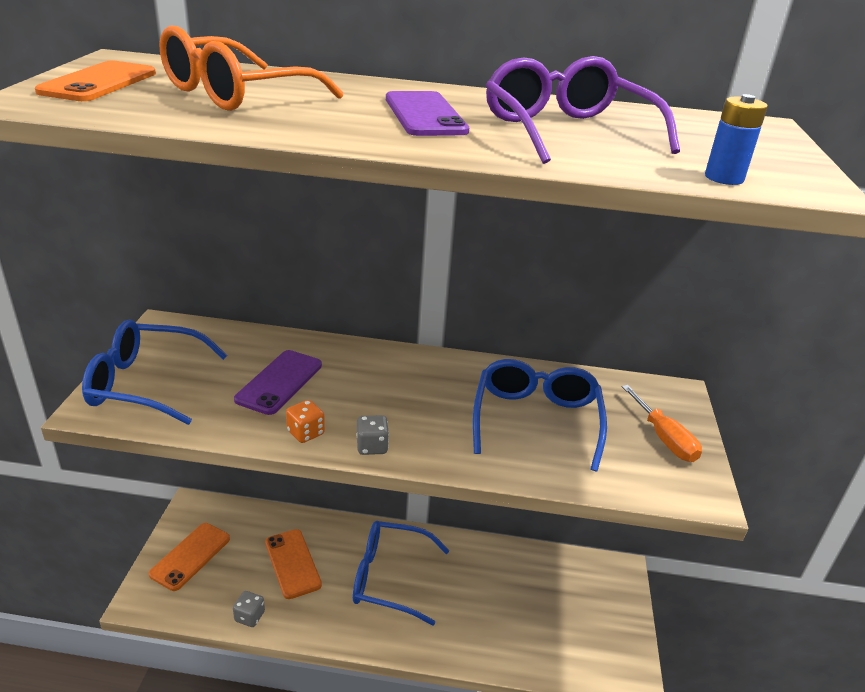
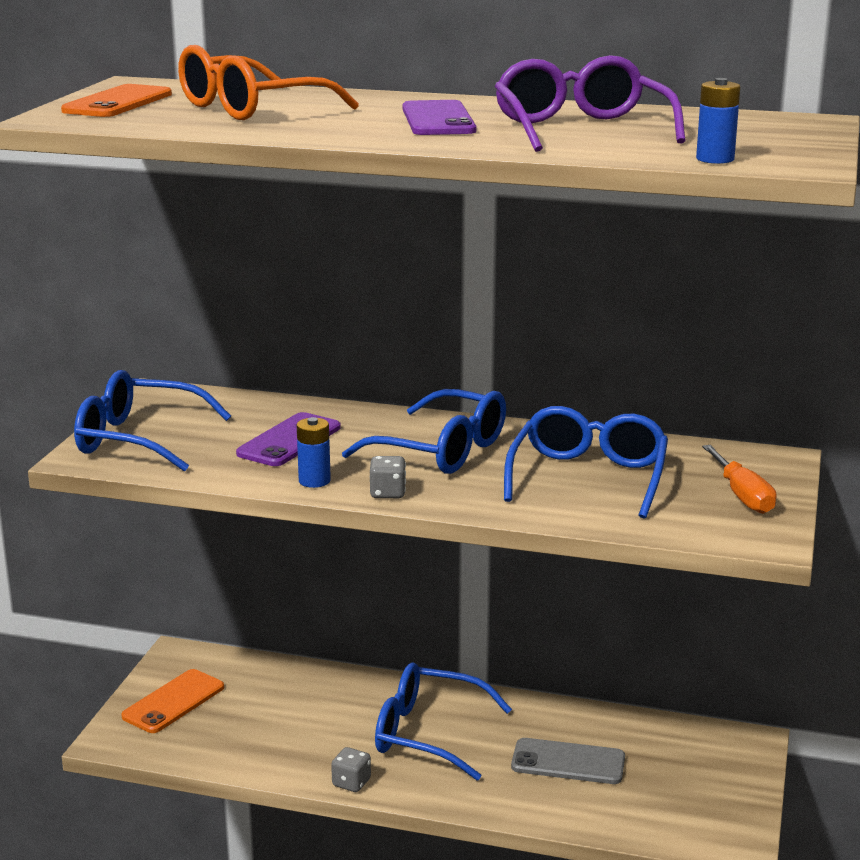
camera: 10 degrees right, 10 degrees down
(249, 616) = (244, 761): grey dice -> grey dice (351, 783)
(292, 563) = (302, 714): orange phone -> none
(306, 433) = (314, 481): orange dice -> blue battery
(410, 391) = (442, 450): none -> blue glasses
(496, 600) = (568, 762): none -> grey phone

